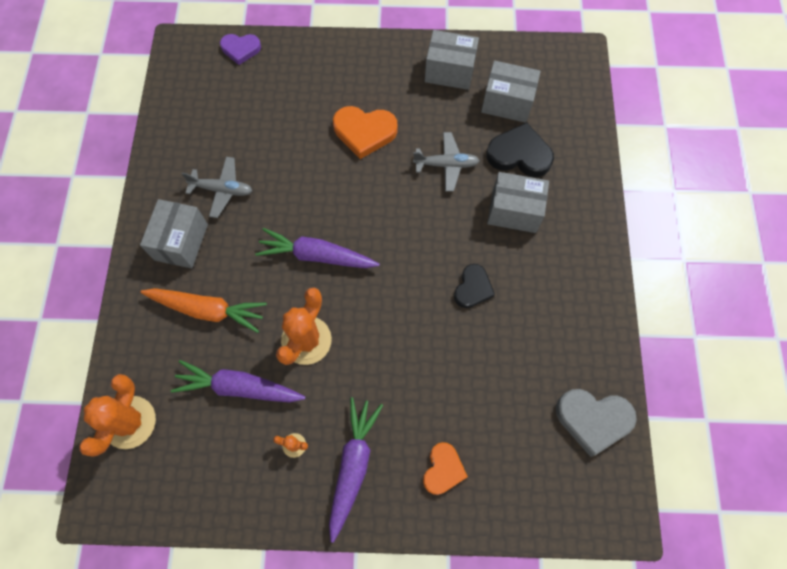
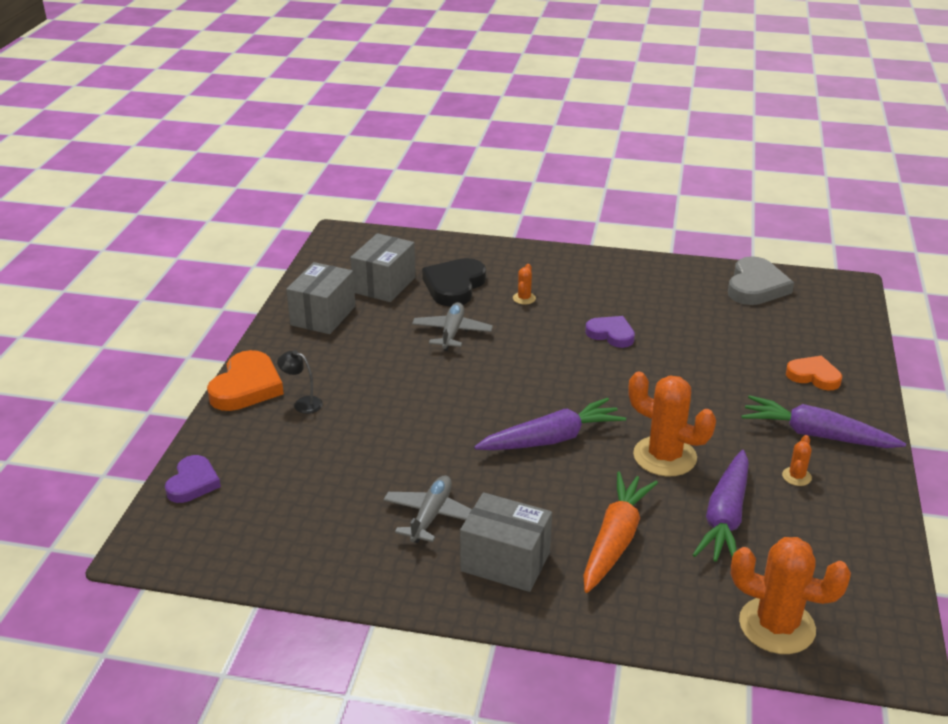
camera: 80 degrees left, 35 degrees down
(316, 256) = (551, 439): purple carrot -> purple carrot turned 135 degrees counterclockwise
(333, 86) = (302, 403): none -> black lamp
(364, 132) = (384, 385): orange heart -> orange heart (246, 387)
(473, 288) = (611, 334): black heart -> purple heart
(514, 211) = (524, 298): grey box -> orange cactus

